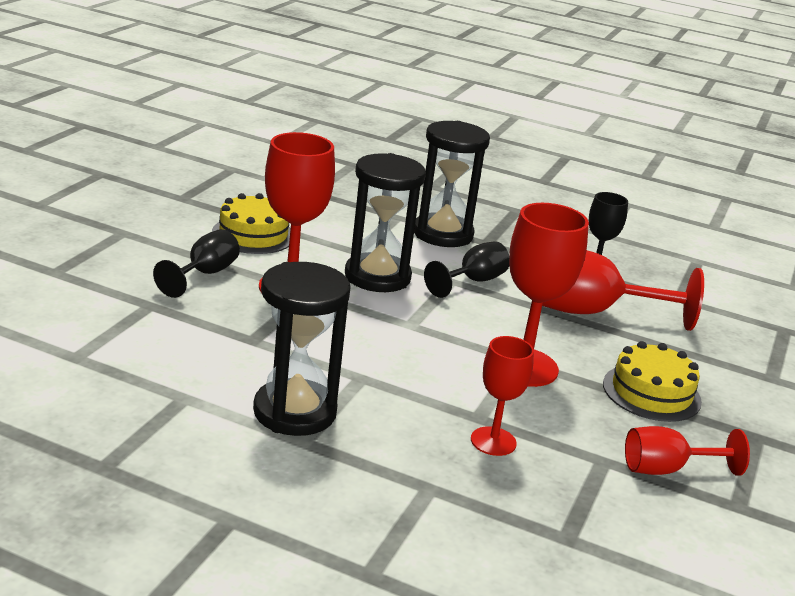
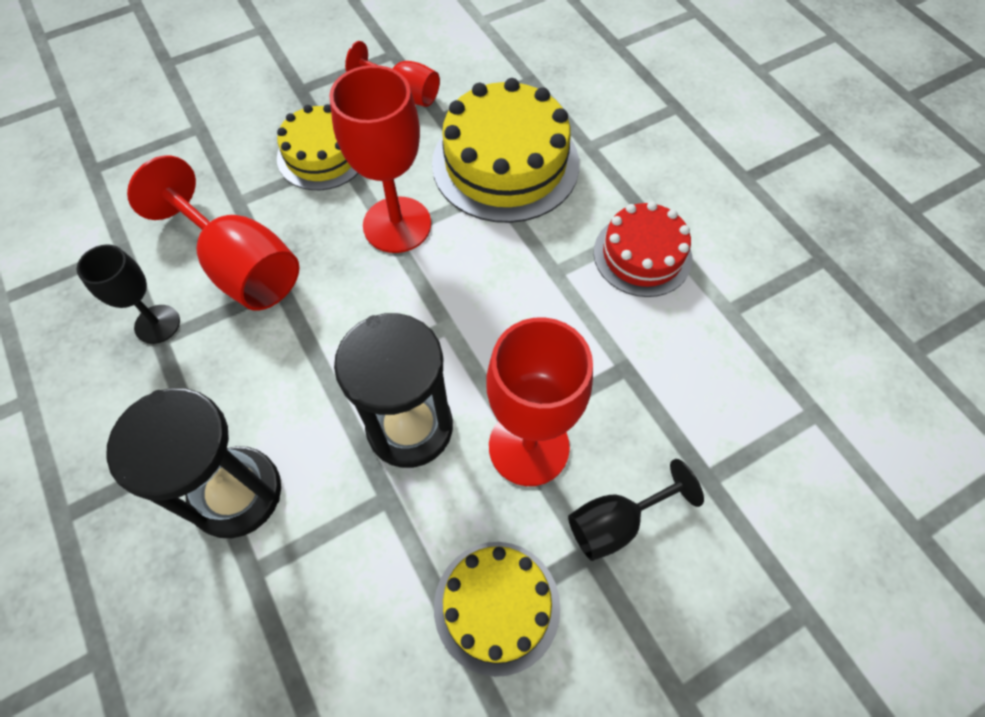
camera: 140 degrees left, 35 degrees up
(295, 412) = (642, 255): black hourglass -> red cake
(473, 281) = (308, 371): black goblet -> none
(493, 441) = (505, 163): red goblet -> yellow cake

